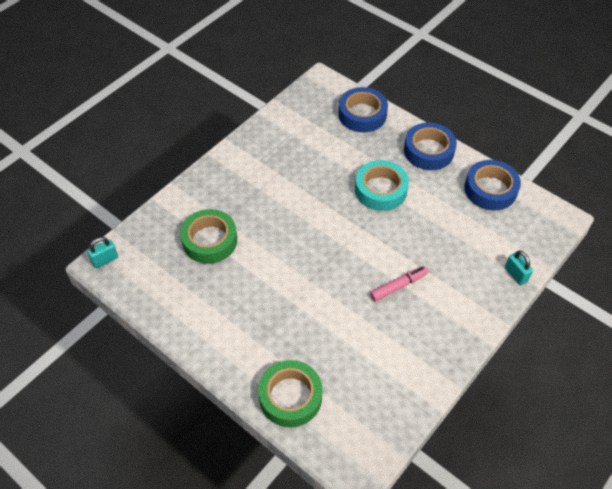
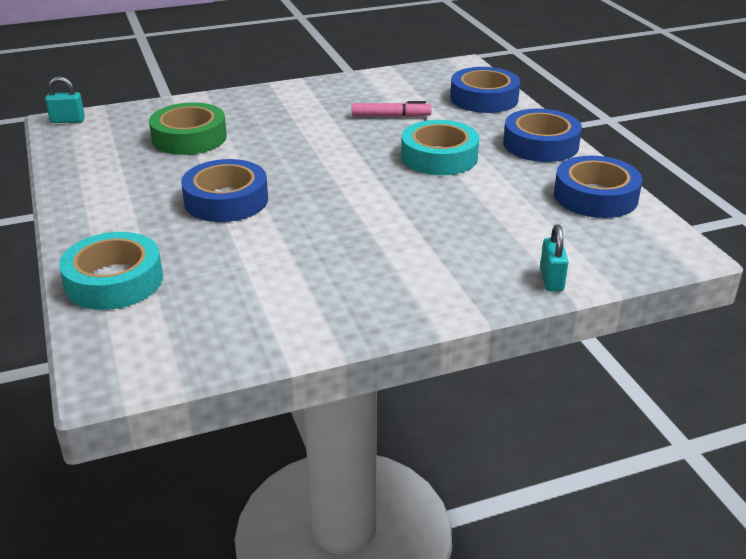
camera: 30 degrees right, 20 degrees down
(290, 292) = (226, 200): none -> blue tape
(290, 397) = (114, 281): green tape -> turquoise tape
(398, 286) = (367, 237): pink marker -> pink marker (390, 116)

